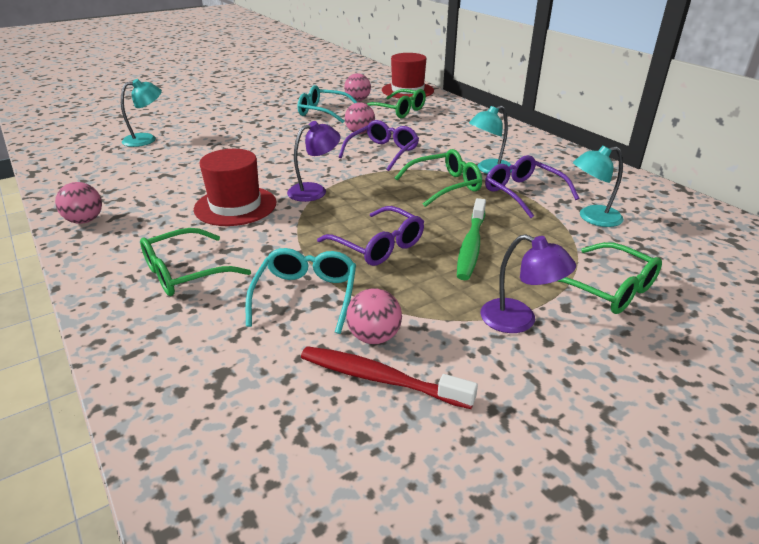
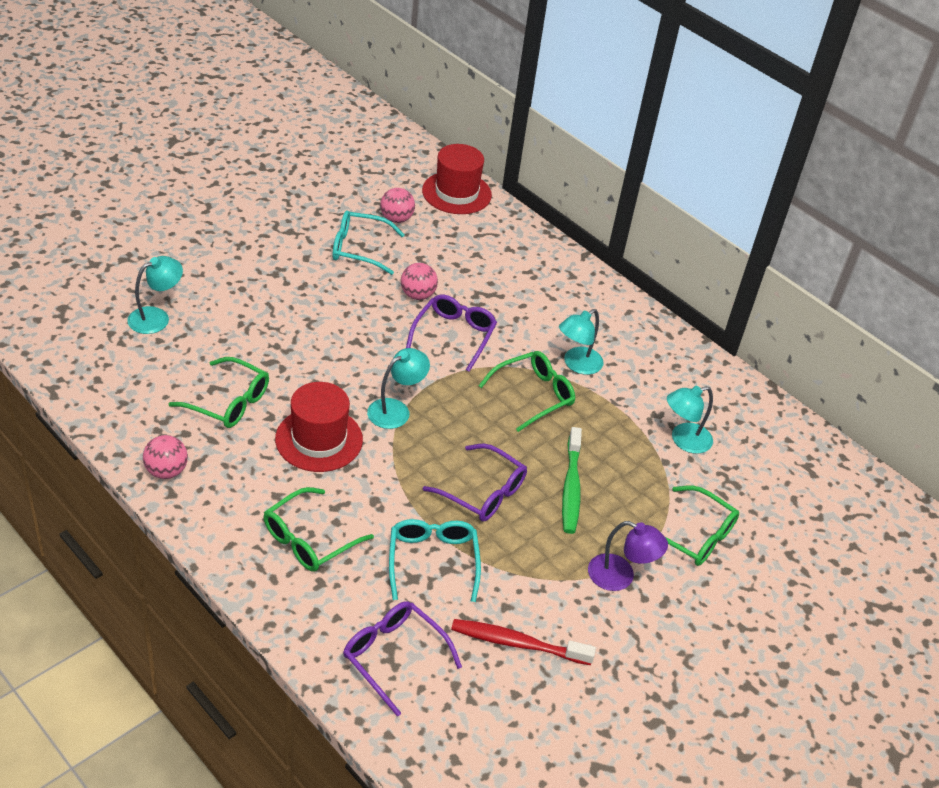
camera: 15 degrees left, 10 degrees up
(314, 191) = (396, 410): purple lamp -> turquoise lamp
(374, 337) = (503, 602): pink ball -> none
(399, 111) = (455, 244): green glasses -> green glasses (229, 402)
(522, 193) = (615, 404): purple glasses -> purple glasses (393, 656)

